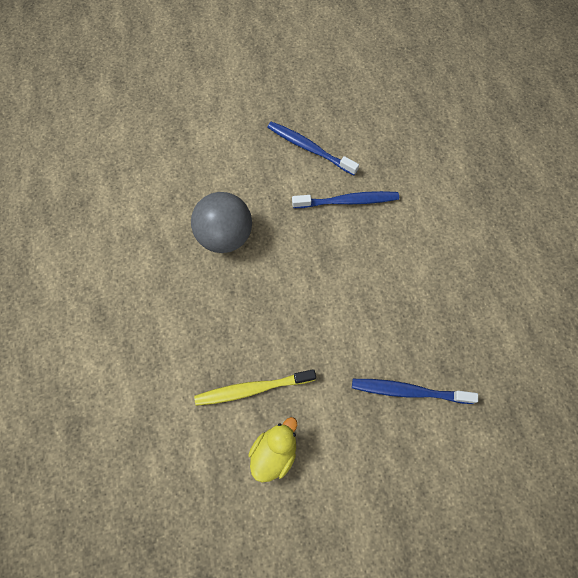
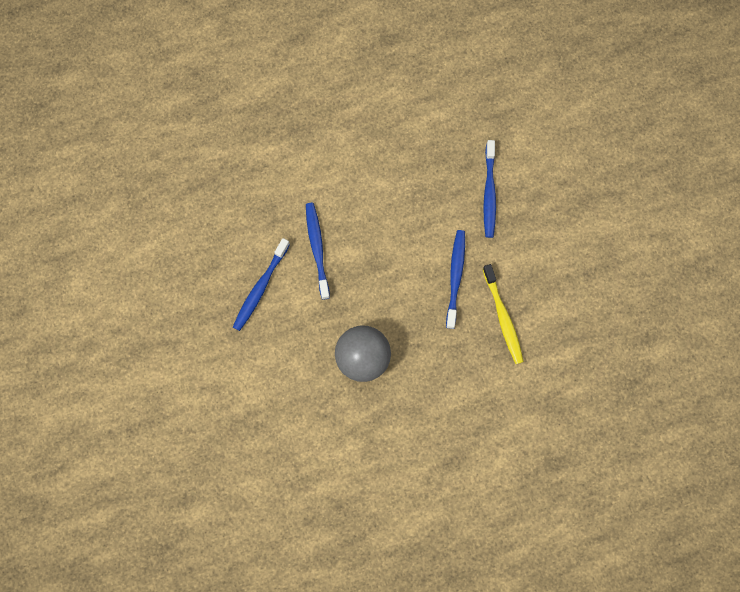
camera: 95 degrees left, 5 degrees up
(274, 452) = (551, 295): yellow duck -> none
(306, 339) = (455, 277): none -> blue toothbrush

